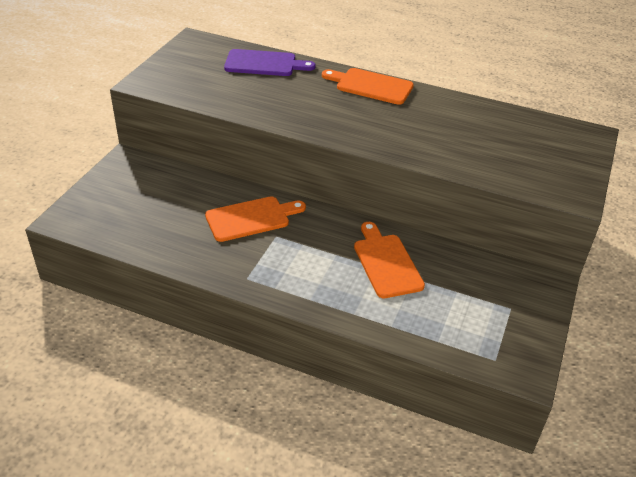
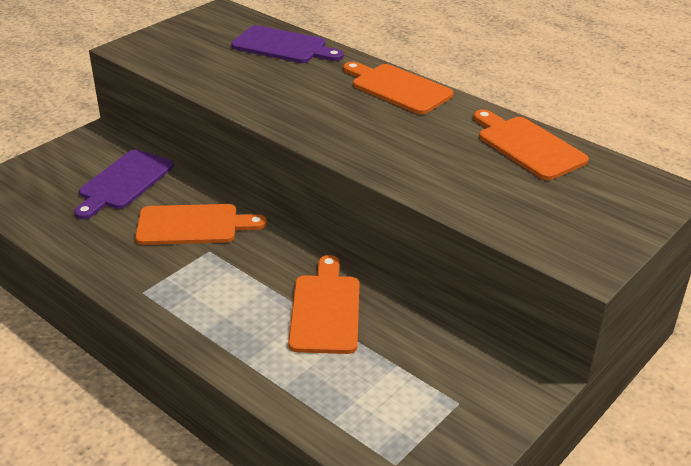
camera: 20 degrees right, 5 degrees down
(175, 194) = (124, 182): none -> purple cutting board
(486, 117) = (527, 146): none -> orange cutting board

